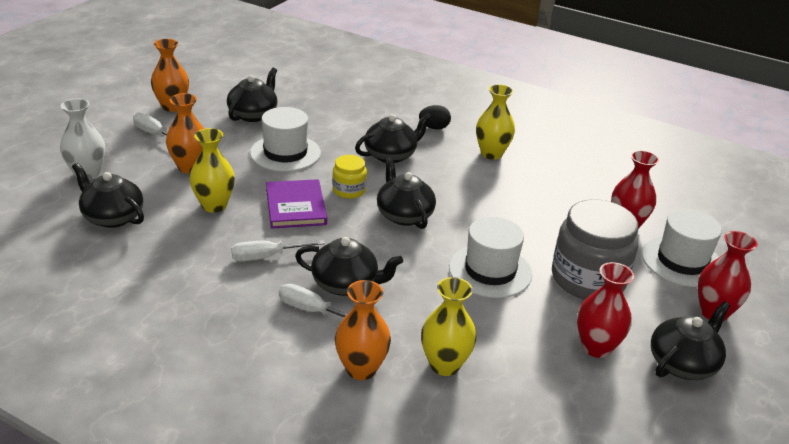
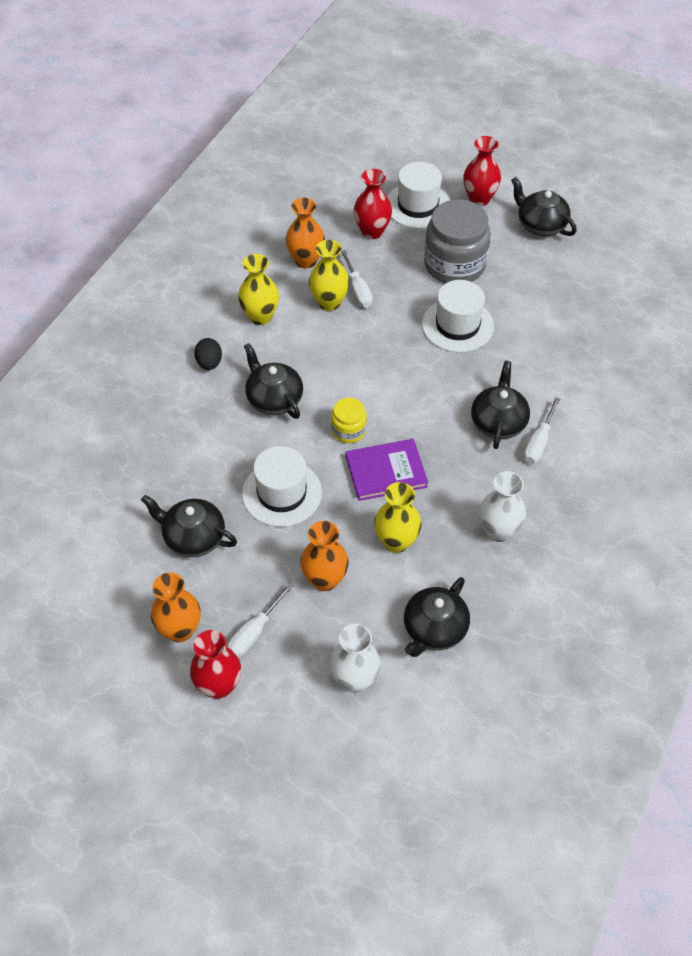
camera: 90 degrees left, 20 degrees up
(204, 267) = (498, 531): none -> white vase
(267, 257) = (472, 484): white screwdriver -> white screwdriver (358, 290)
(361, 369) = (597, 405): orange vase -> orange vase (306, 260)
(404, 215) = (385, 385): black teapot -> none
(444, 365) = (579, 356): yellow vase -> yellow vase (329, 302)
(596, 347) = (536, 269): red vase -> red vase (219, 686)

